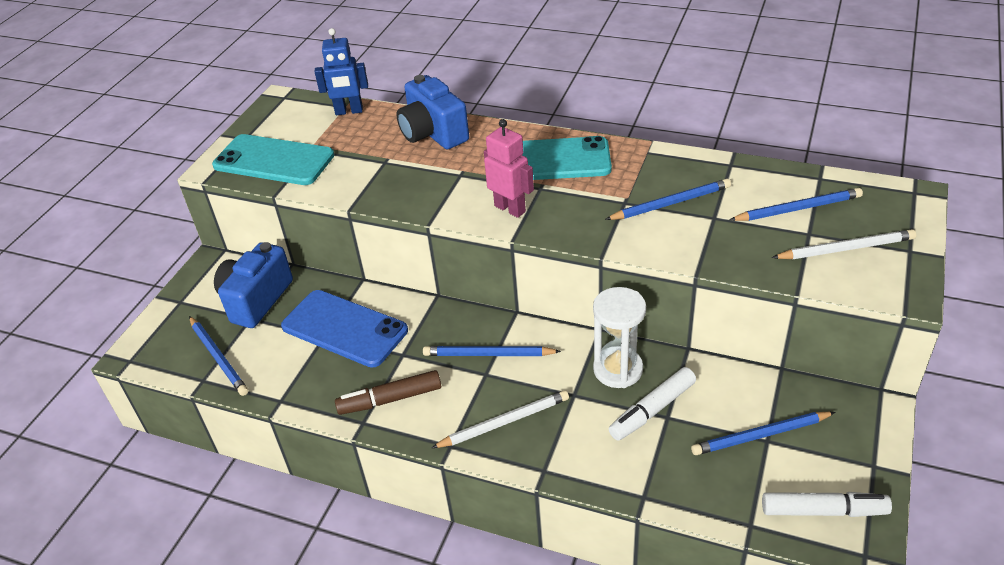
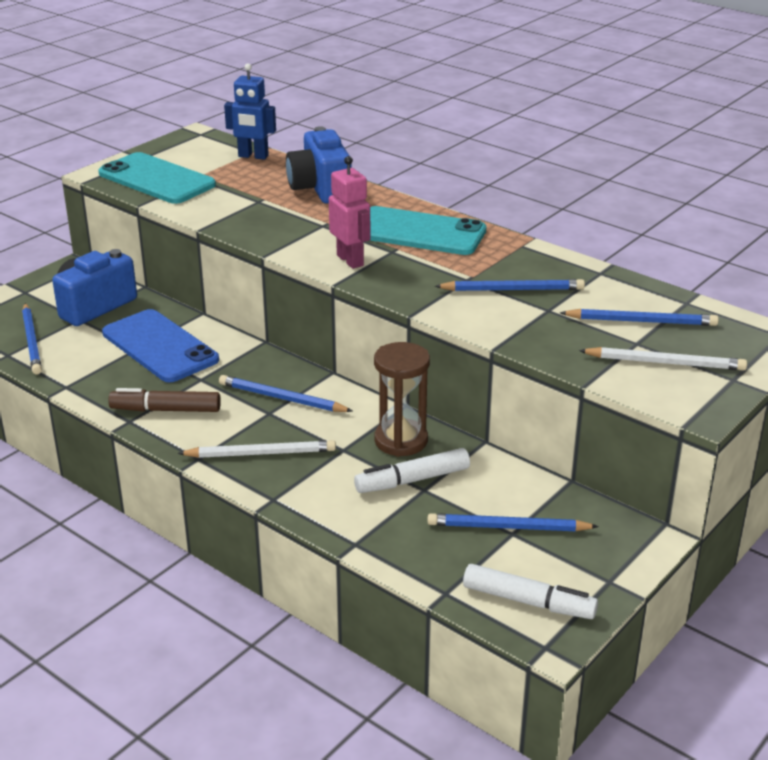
camera: 15 degrees right, 10 degrees down
(618, 369) = (401, 440): white hourglass -> brown hourglass

